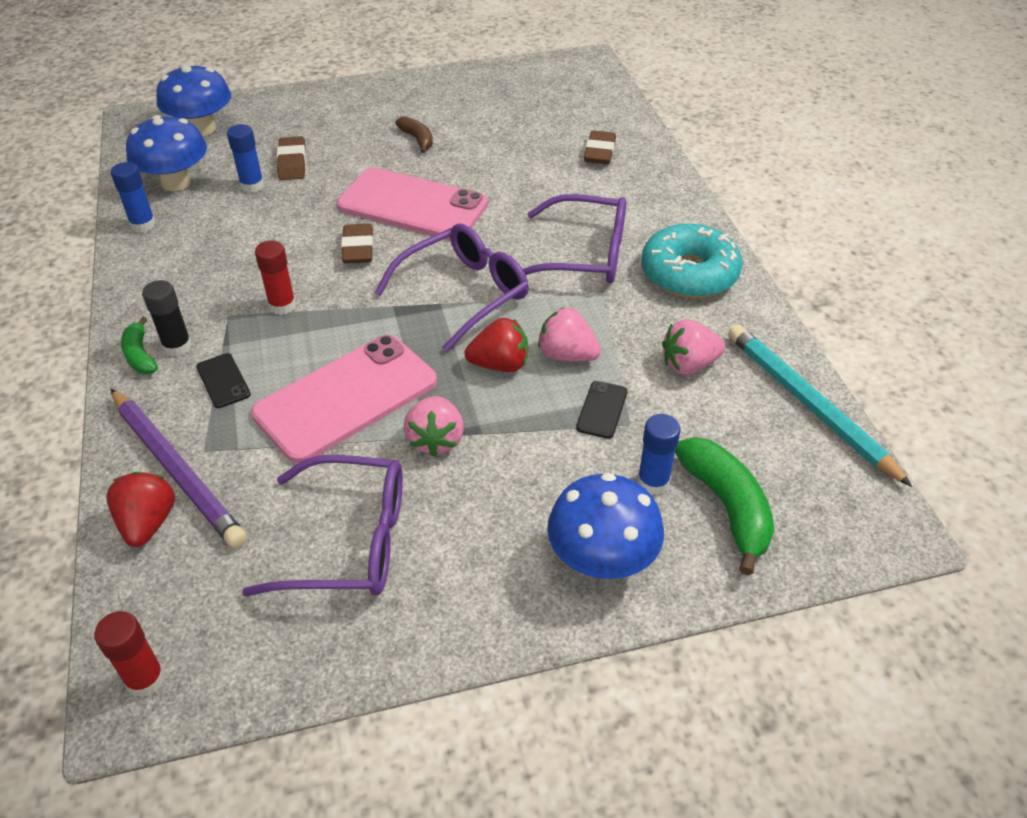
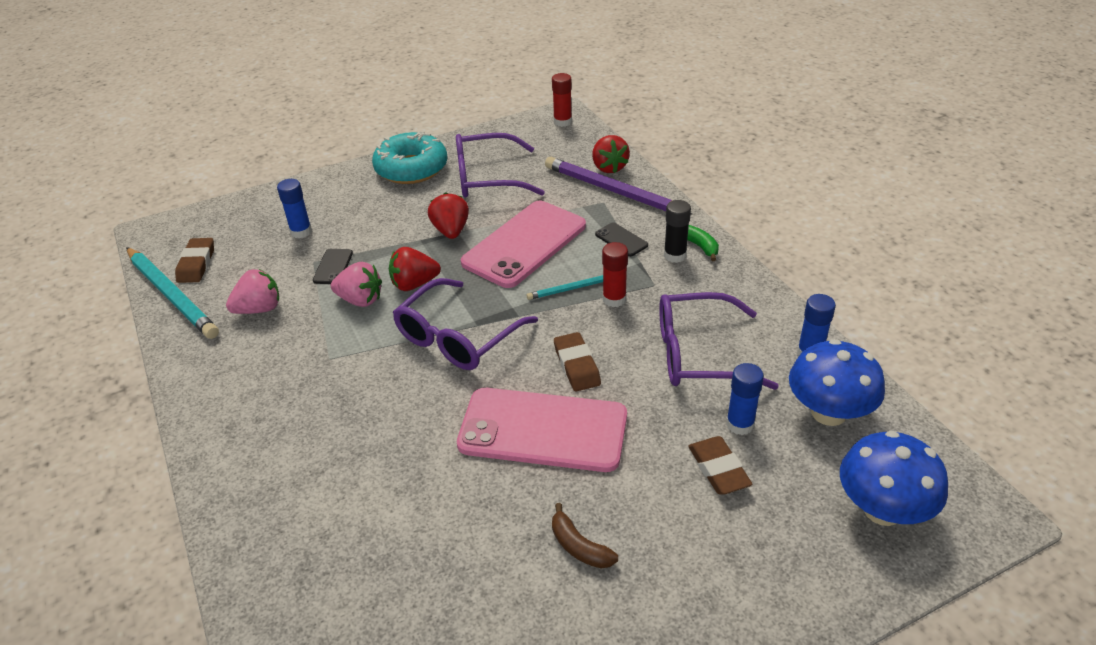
camera: 170 degrees right, 5 degrees down
(322, 326) = (570, 289): none -> turquoise pencil
(436, 440) = (451, 231): pink strawberry -> red strawberry
(582, 254) = (346, 399): purple glasses -> purple glasses (700, 354)
(599, 152) = (320, 570): brown eraser -> brown eraser (196, 264)
(601, 559) = (337, 193): blue mushroom -> none
(689, 273) = (238, 396): turquoise donut -> turquoise donut (411, 168)
(727, 507) = (255, 227): green banana -> none

